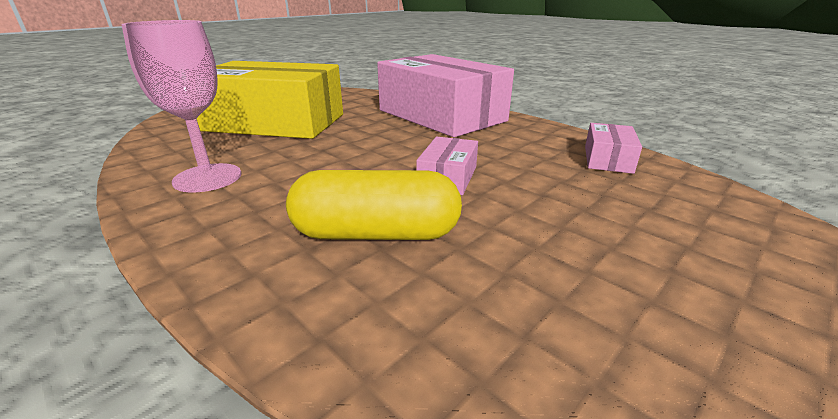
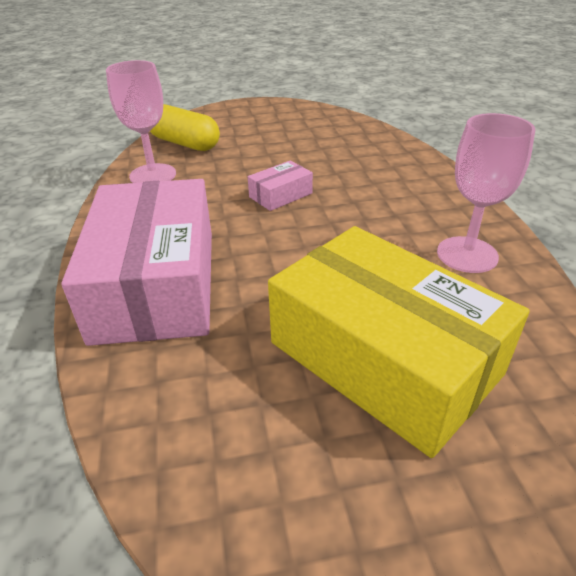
camera: 145 degrees left, 10 degrees up
(376, 234) = (362, 175): yellow capsule -> yellow capsule (185, 143)
(607, 159) = (153, 175): pink box -> pink goblet

